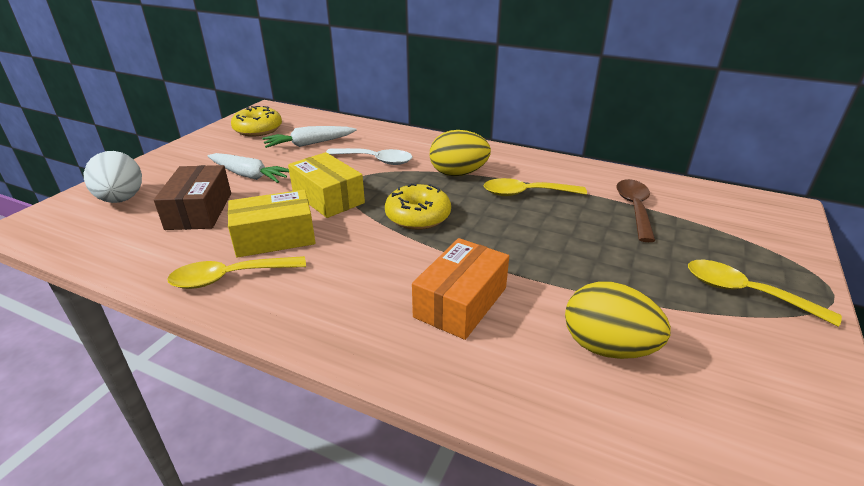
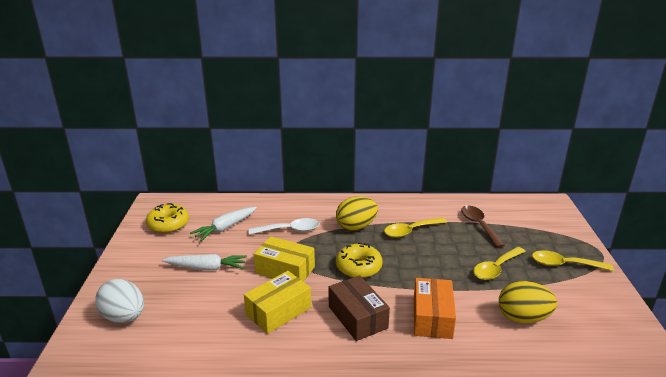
camera: 25 degrees left, 5 degrees down
(199, 211) = (200, 308): brown box -> brown box (357, 317)
(230, 277) = (278, 349): yellow spoon -> yellow spoon (496, 268)

